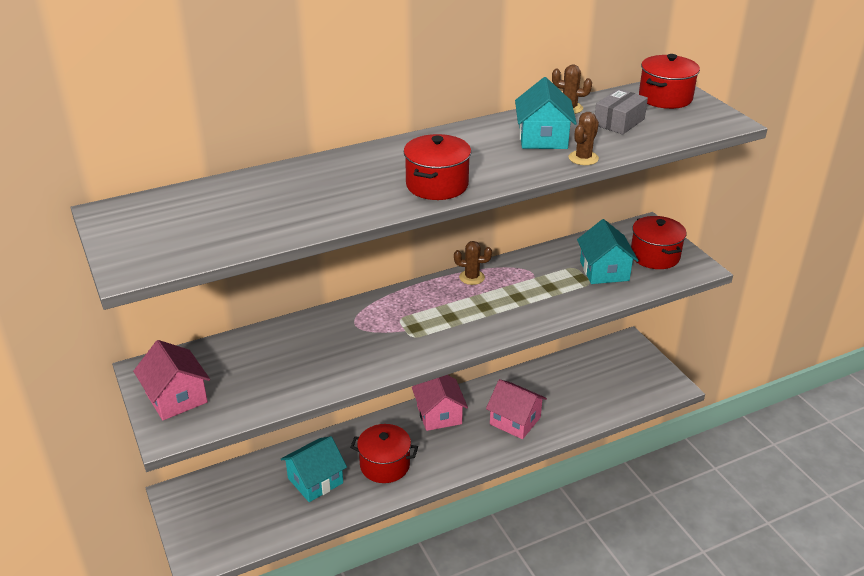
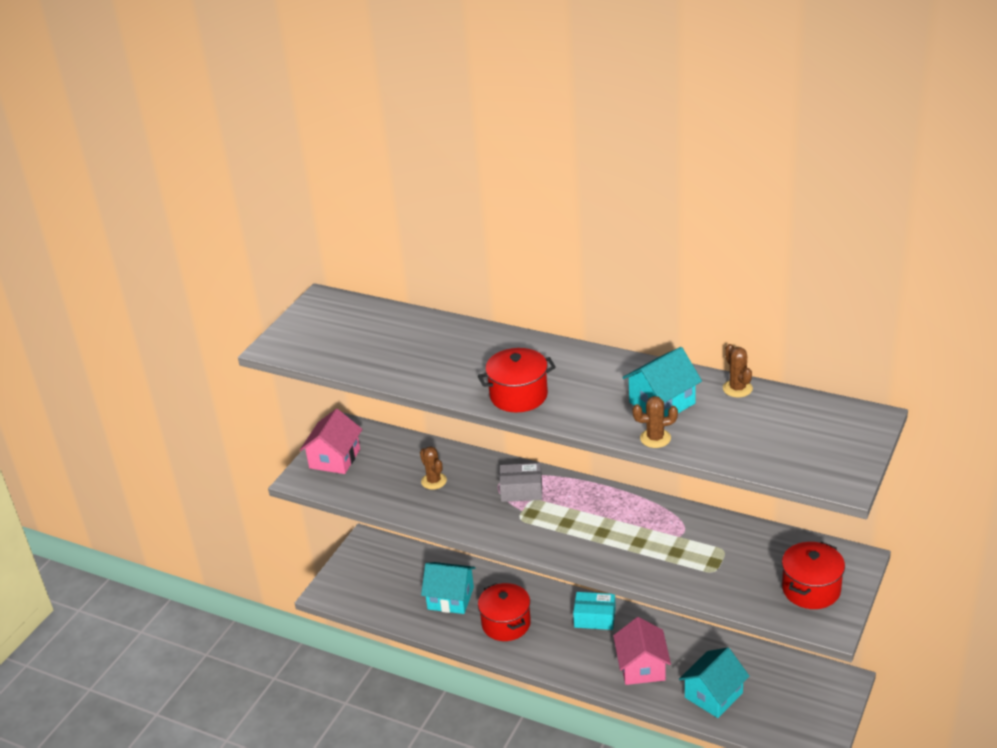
camera: 55 degrees right, 0 degrees up
(439, 414) = (595, 618): pink house -> turquoise box
(472, 277) = (632, 503): brown cactus -> brown cactus (434, 481)
(604, 271) = (743, 570): turquoise house -> turquoise house (713, 695)
(619, 122) = (750, 425): grey box -> grey box (521, 490)
(665, 98) = (840, 427): red pot -> none

